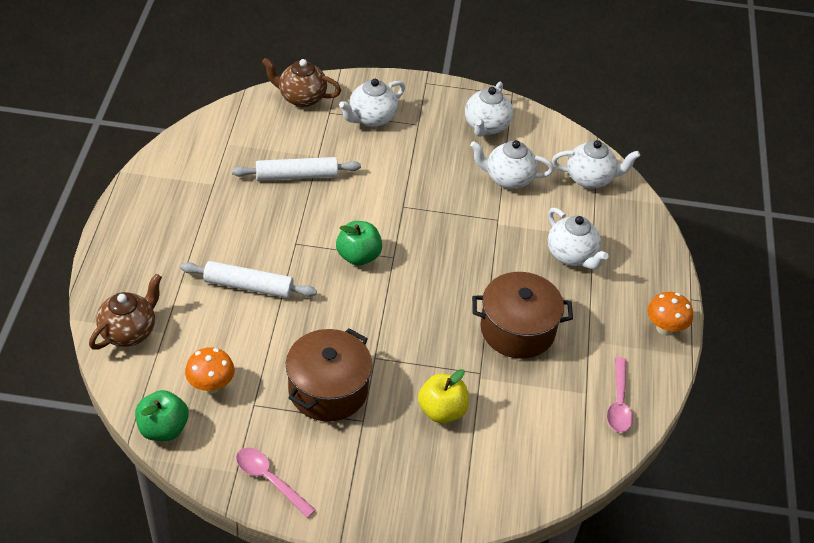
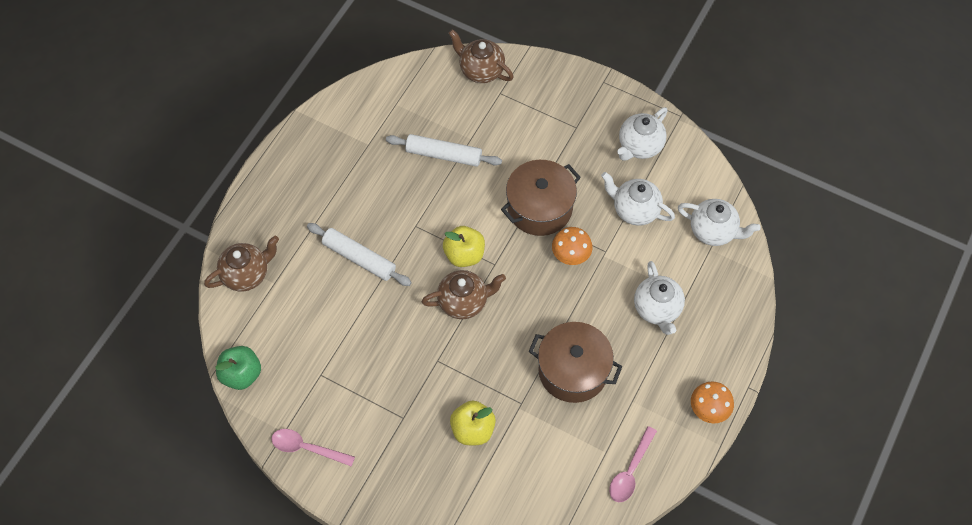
camera: 25 degrees right, 15 degrees up
(211, 386) = (293, 346): orange mushroom -> orange mushroom (570, 256)
(269, 480) = (307, 448): pink spoon -> pink spoon turned 45 degrees counterclockwise
(328, 390) = (386, 379): brown pot -> brown pot (539, 208)
(358, 256) = (464, 254): green apple -> yellow apple
(371, 118) = (535, 109): white teapot -> none
(377, 298) = (464, 302): none -> brown teapot

